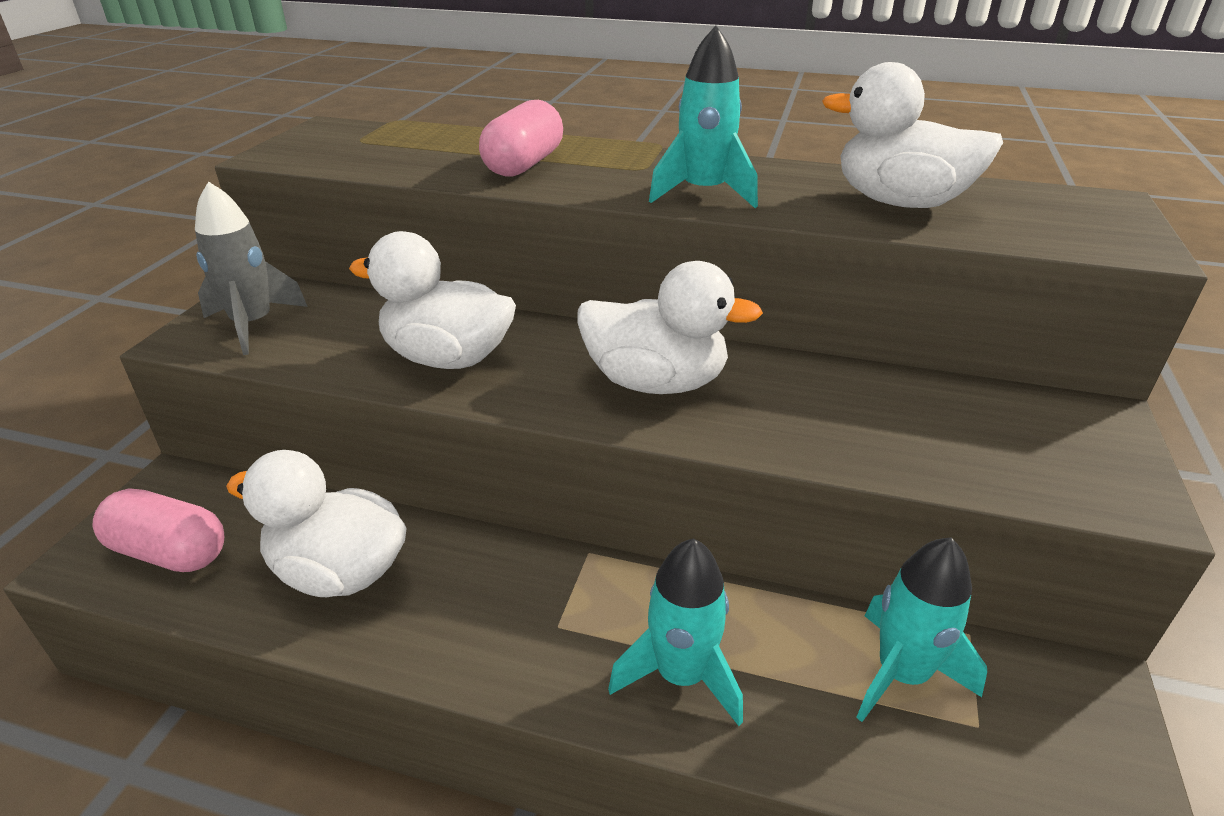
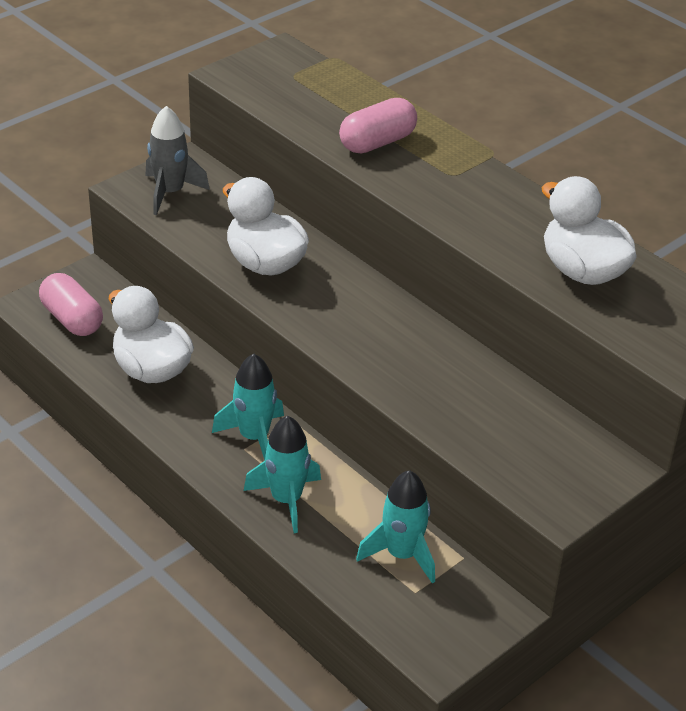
camera: 30 degrees right, 5 degrees up
(656, 382) = (371, 330): white duck -> none
(703, 193) = (464, 214): turquoise rocket -> turquoise rocket (254, 437)

